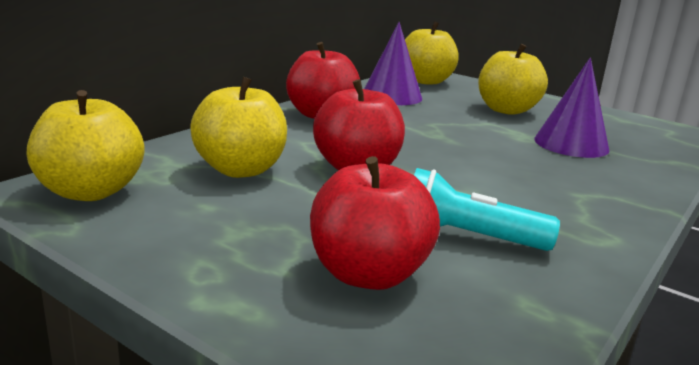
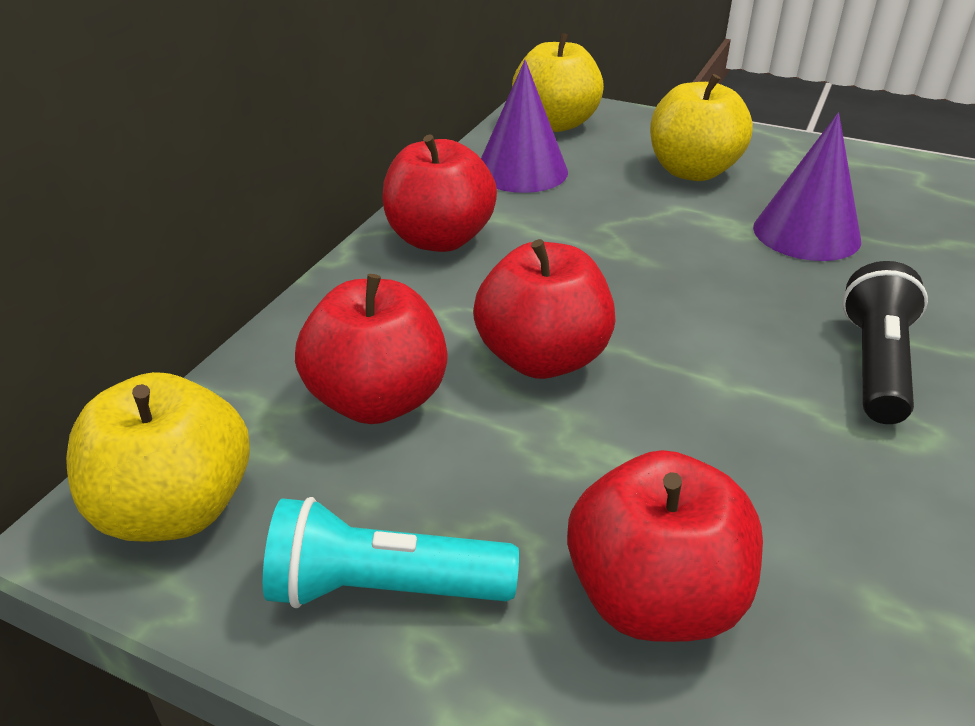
camera: 10 degrees left, 15 degrees up
(240, 170) = (378, 400): yellow apple -> red apple
(467, 238) = (752, 481): turquoise flashlight -> turquoise flashlight (384, 588)
(587, 203) = (875, 364): none -> black flashlight

